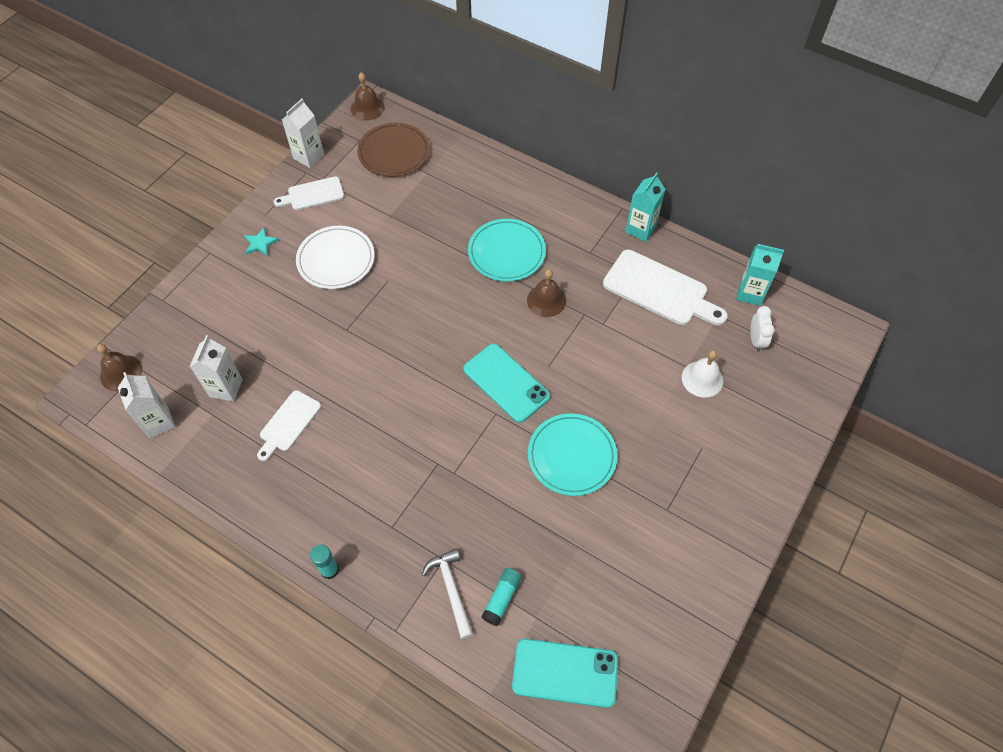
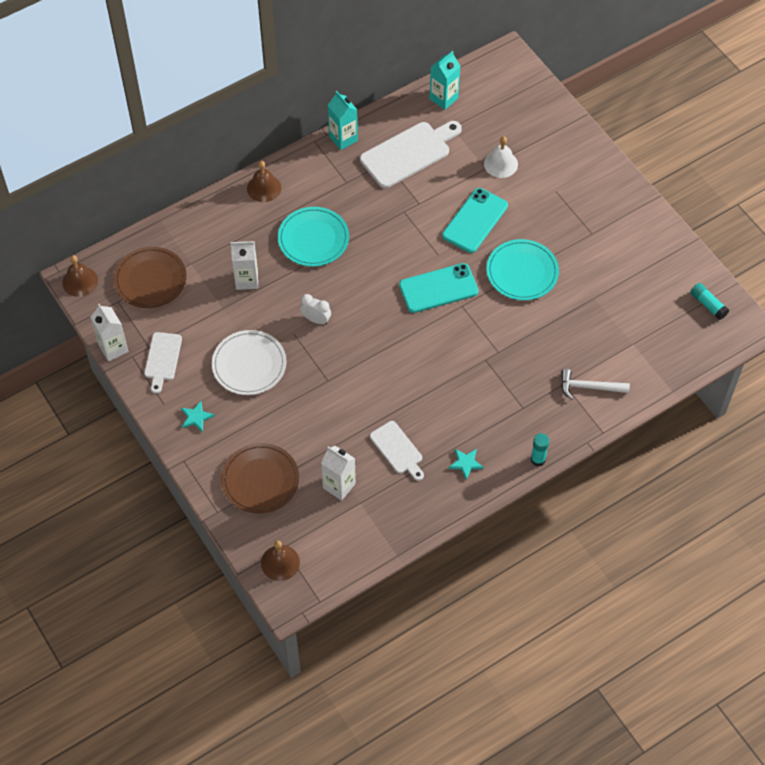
camera: 65 degrees left, 0 degrees up
(159, 422) = (347, 544): white carton -> white carton (247, 280)
(209, 320) = (260, 480): none -> brown plate
(296, 496) = (465, 463): none -> turquoise star
(502, 598) = (610, 359): turquoise glue stick -> turquoise glue stick (708, 304)
(546, 300) = (376, 231): brown bell -> brown bell (264, 188)
(565, 673) = (677, 342): turquoise phone -> turquoise phone (475, 221)
(756, 340) = (486, 115): white clock -> white clock (316, 319)

